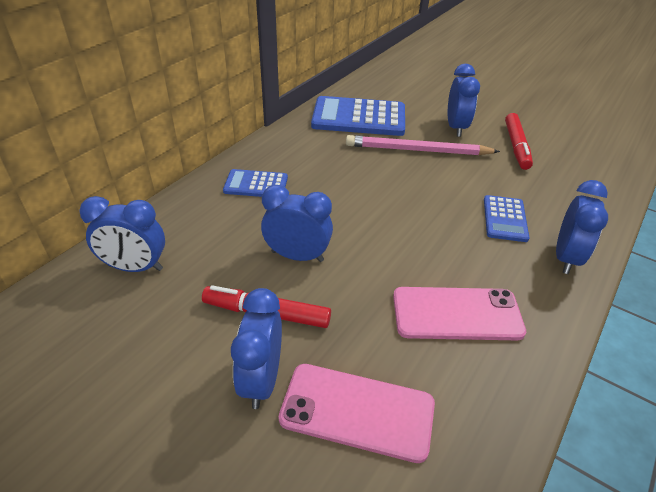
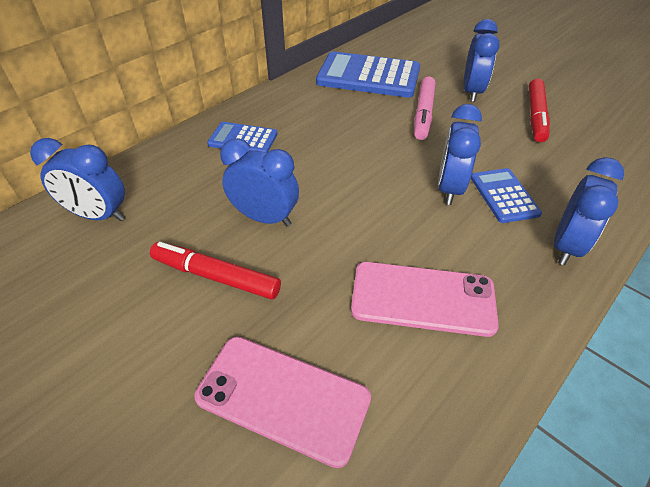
camera: 10 degrees right, 5 degrees up
(262, 380) = (190, 349): blue clock -> blue clock (449, 188)
(418, 150) = (423, 114): pink pencil -> pink marker
(505, 219) = (504, 195): blue calculator -> blue calculator turned 150 degrees clockwise

